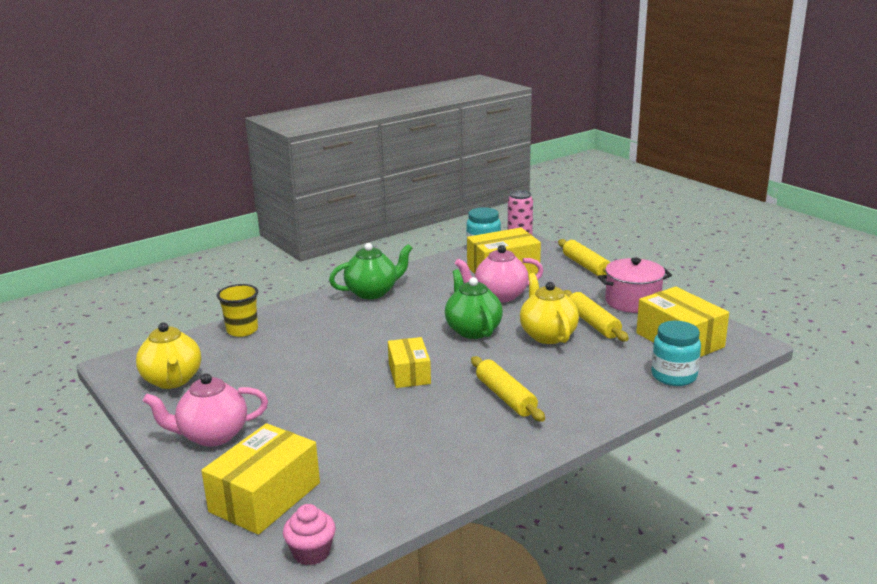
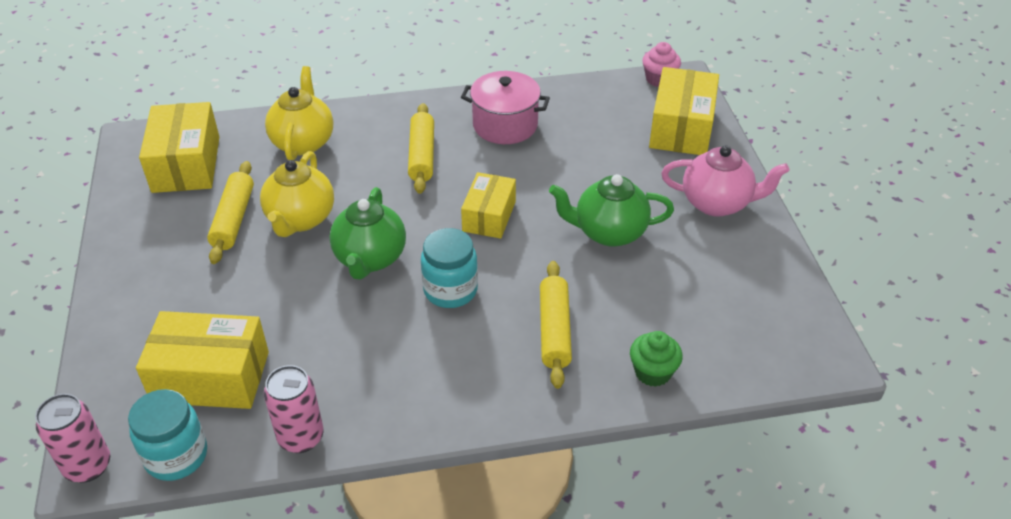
camera: 155 degrees left, 20 degrees up
(172, 380) = (755, 300): yellow teapot -> yellow teapot (303, 142)
(242, 330) = (653, 372): yellow cup -> green cupcake
(265, 497) = (681, 128): yellow box -> yellow box turned 45 degrees counterclockwise
(372, 292) = (434, 395): green teapot -> green teapot (609, 232)
(430, 266) = (301, 437): none -> pink can
(499, 296) = (278, 314): pink teapot -> none
(586, 266) = (97, 336): yellow rolling pin -> yellow rolling pin (554, 330)
(632, 301) = (145, 238): pink pot -> pink pot (505, 125)
(674, 376) = (254, 127): turquoise jar -> turquoise jar (450, 290)

